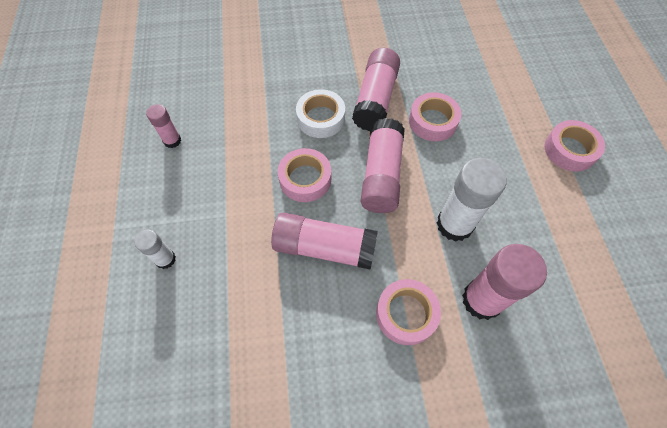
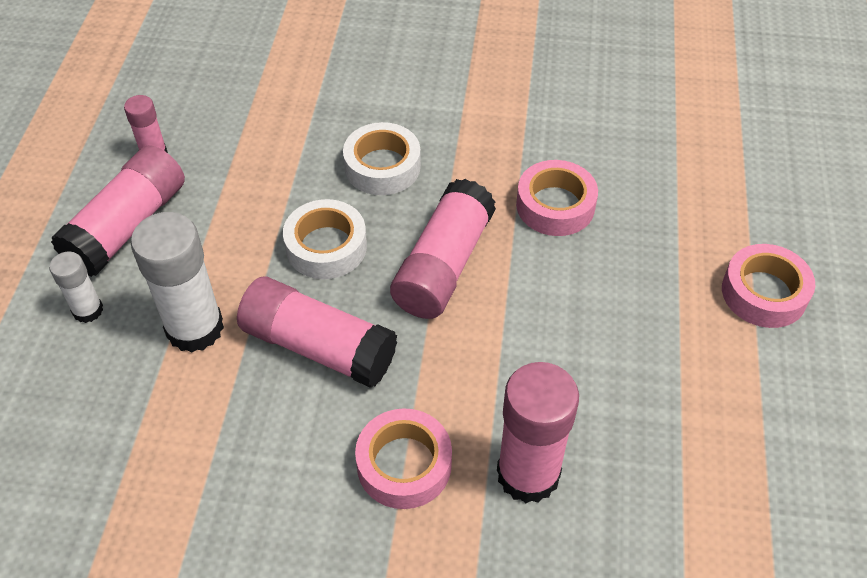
camera: 15 degrees right, 10 degrees down
(305, 179) = (326, 246): pink tape -> white tape
(375, 99) = (477, 156): pink glue stick -> pink glue stick (128, 226)
(454, 224) = (529, 359): white glue stick -> white glue stick (195, 328)

